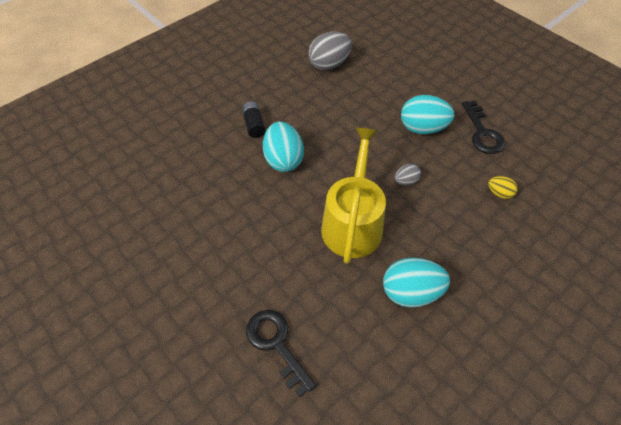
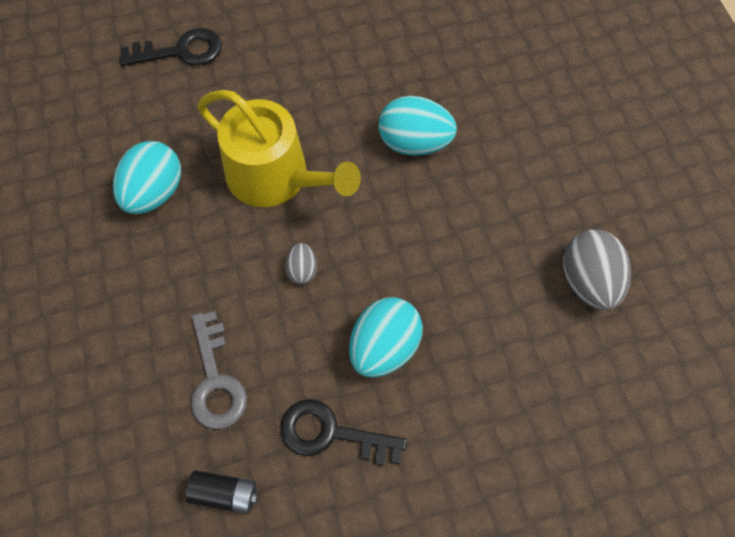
camera: 115 degrees right, 10 degrees up
(254, 125) = (494, 131): black battery -> black battery (224, 494)
(499, 193) = (216, 380): yellow egg -> grey key

